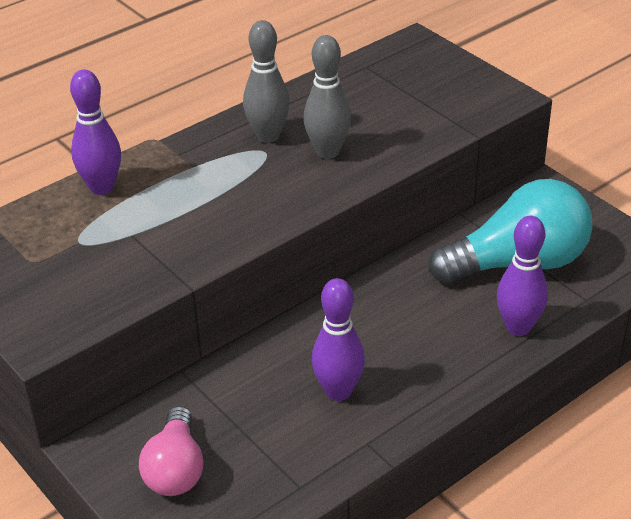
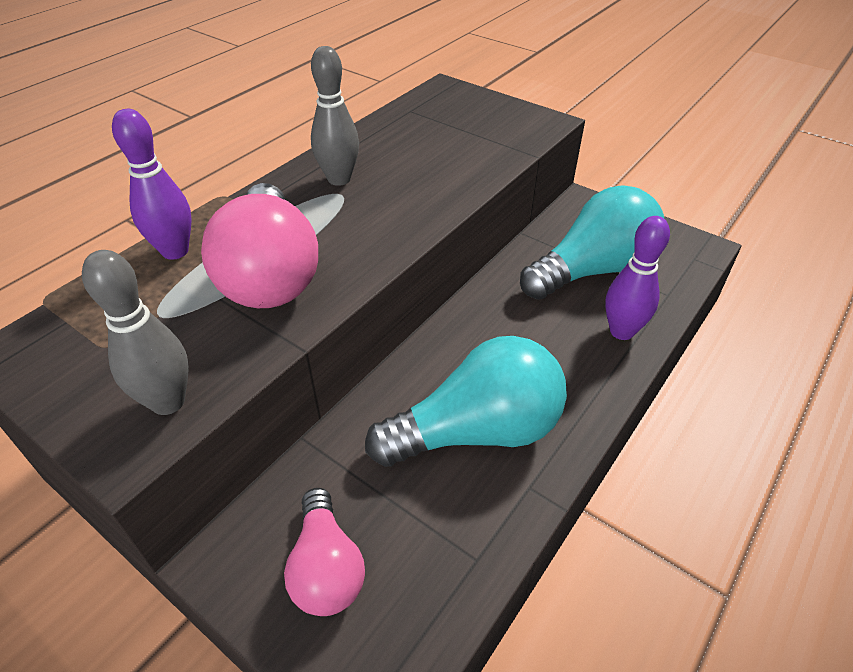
camera: 15 degrees left, 5 degrees up
(180, 220) = (270, 274): none -> pink light bulb
(327, 152) = (403, 186): grey bowling pin -> grey bowling pin (168, 402)
(338, 391) = (477, 431): purple bowling pin -> turquoise light bulb

